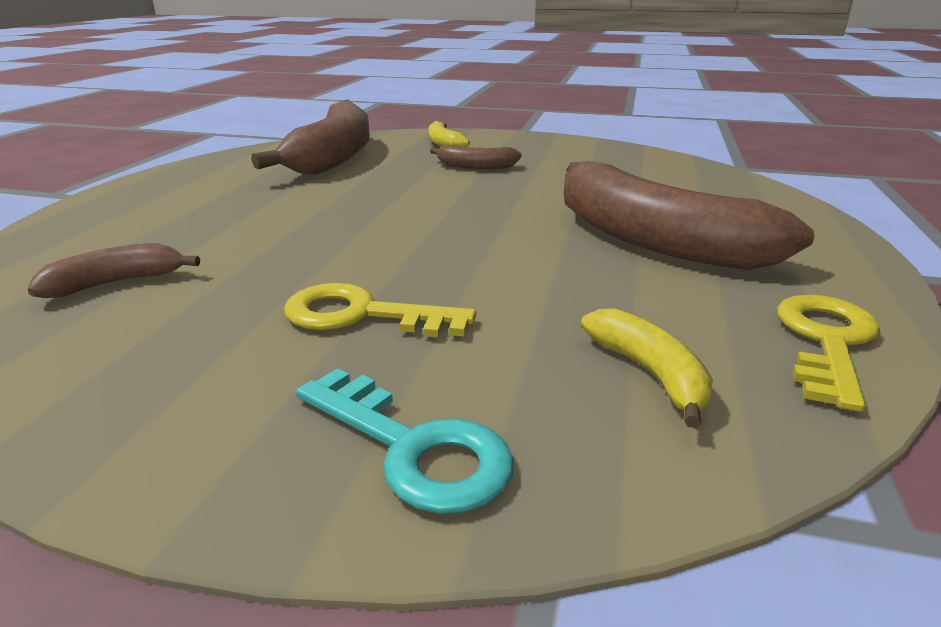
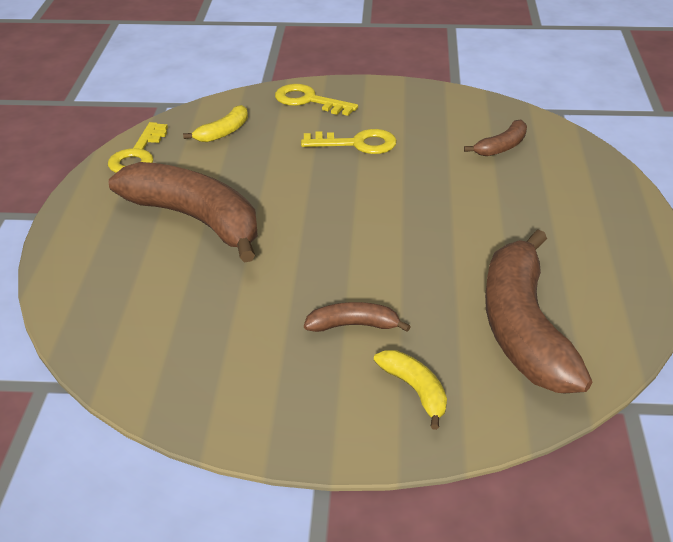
camera: 170 degrees right, 10 degrees up
(413, 448) = (308, 100): turquoise key -> yellow key
(649, 373) = (223, 132): yellow banana -> yellow banana turned 105 degrees counterclockwise

